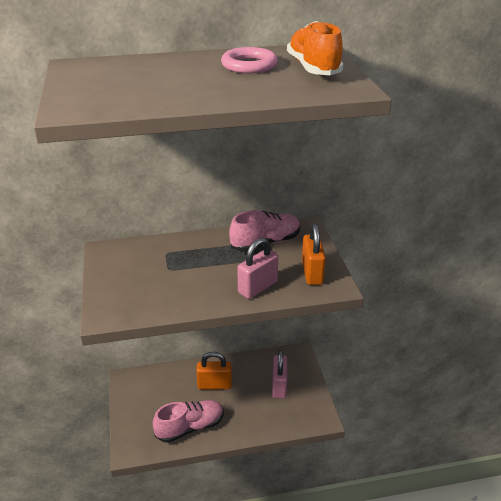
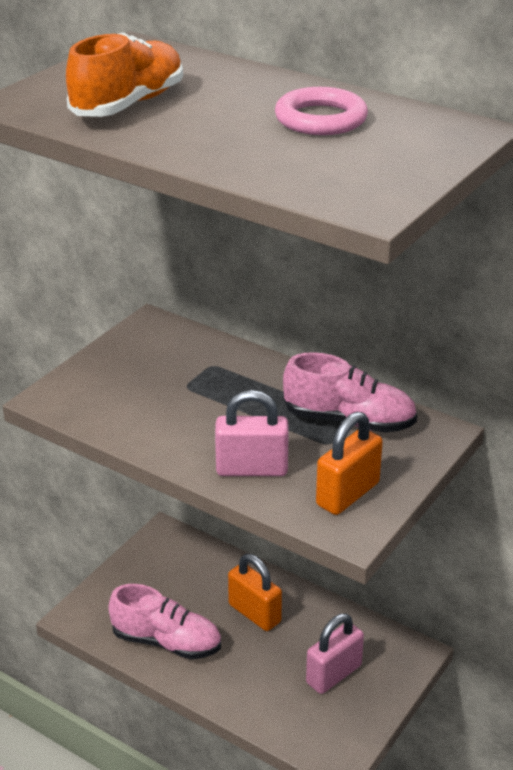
camera: 45 degrees right, 0 degrees up
(313, 68) = (391, 155): orange shoe -> orange shoe (128, 104)

